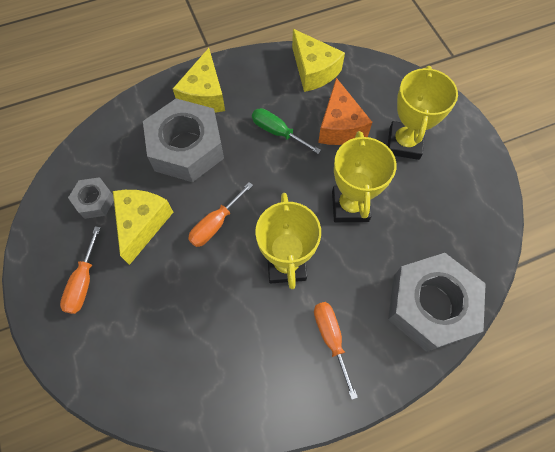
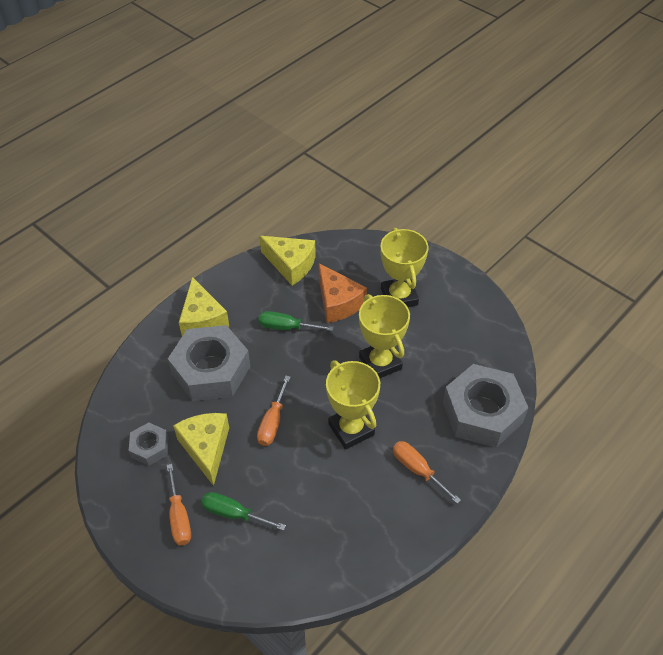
camera: 25 degrees left, 15 degrees down
(132, 301) = (233, 513): none -> green screwdriver

